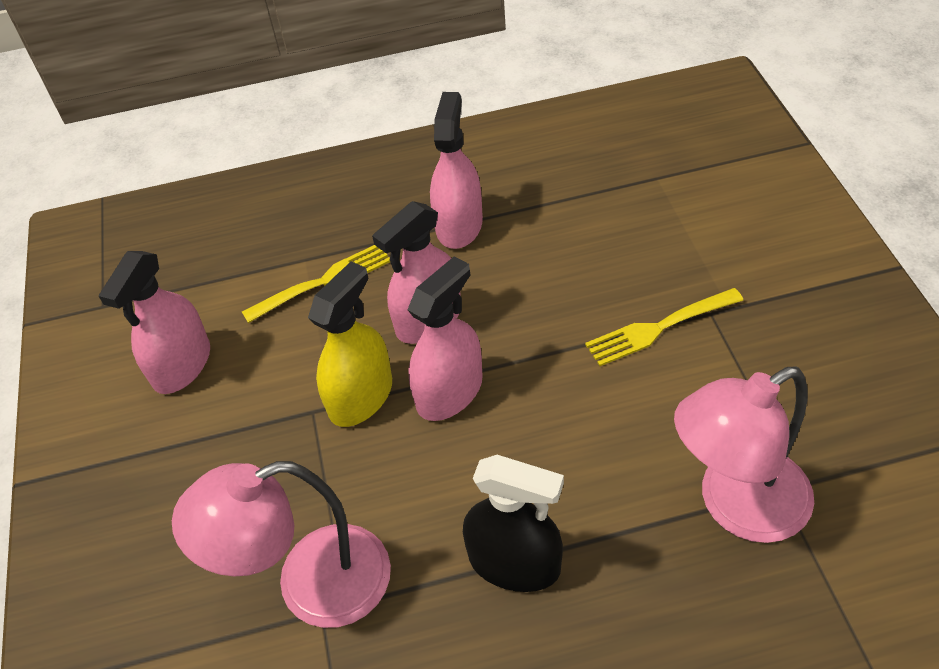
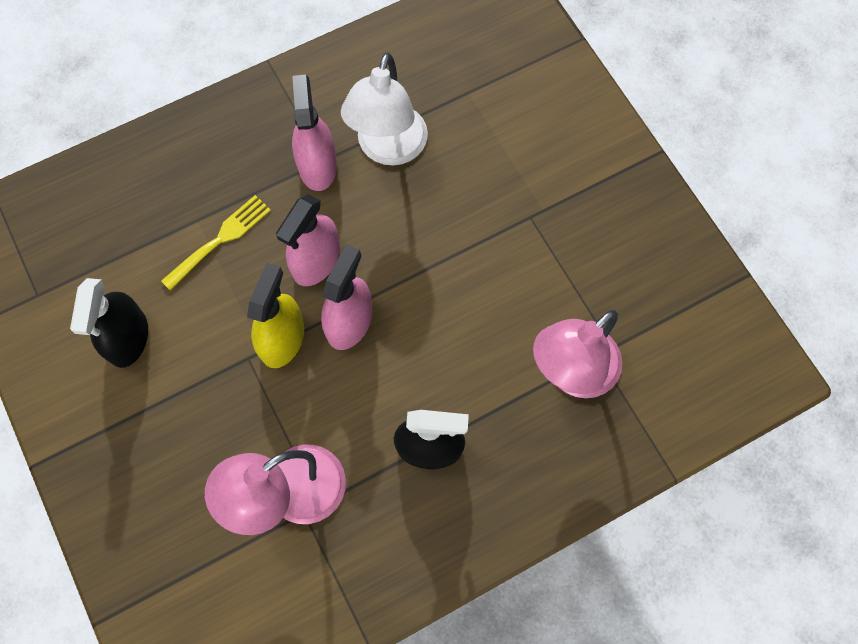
camera: 20 degrees left, 20 degrees up
(182, 365) = (128, 338): pink spray bottle -> black spray bottle
(547, 220) = (388, 149): none -> white lamp
(659, 328) = (494, 237): yellow fork -> none

